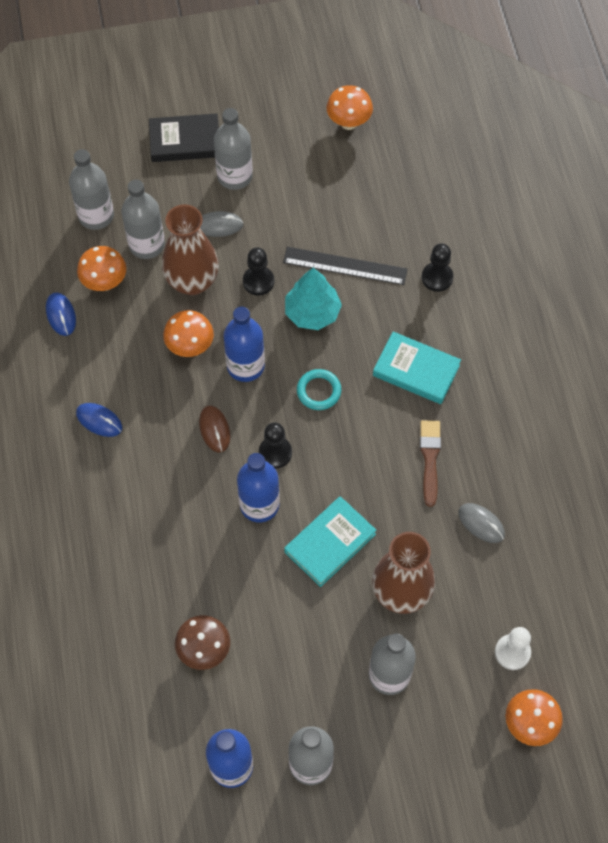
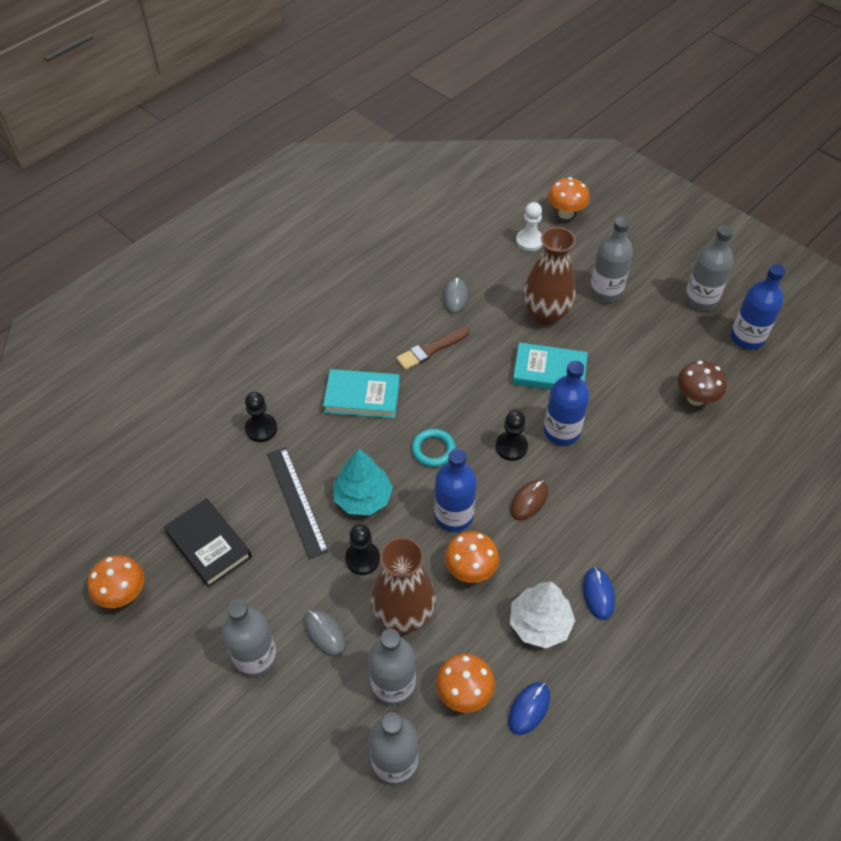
camera: 125 degrees left, 10 degrees down
(111, 364) = (540, 623): none -> white tree
(185, 141) = (241, 739): black book -> black book (209, 545)
(416, 370) = (362, 397): turquoise book -> turquoise book turned 75 degrees counterclockwise

